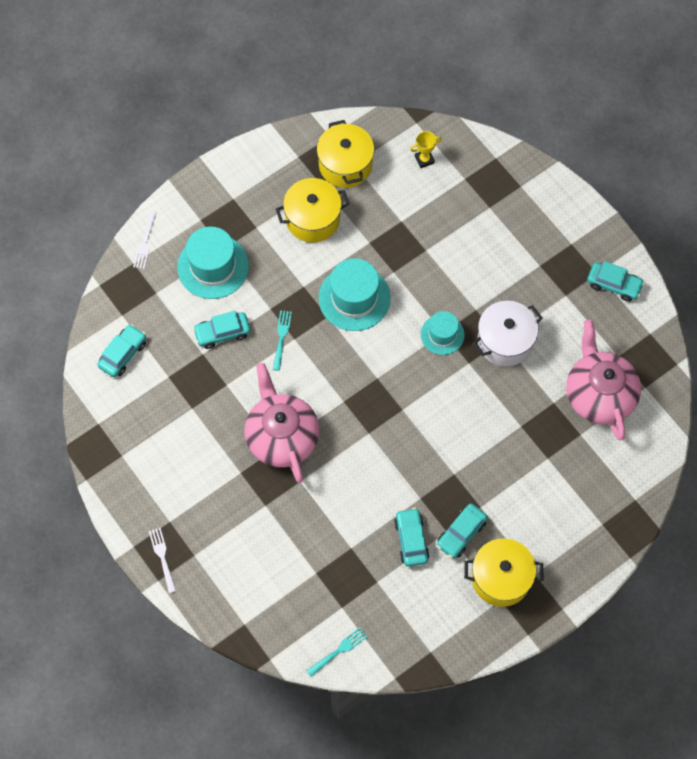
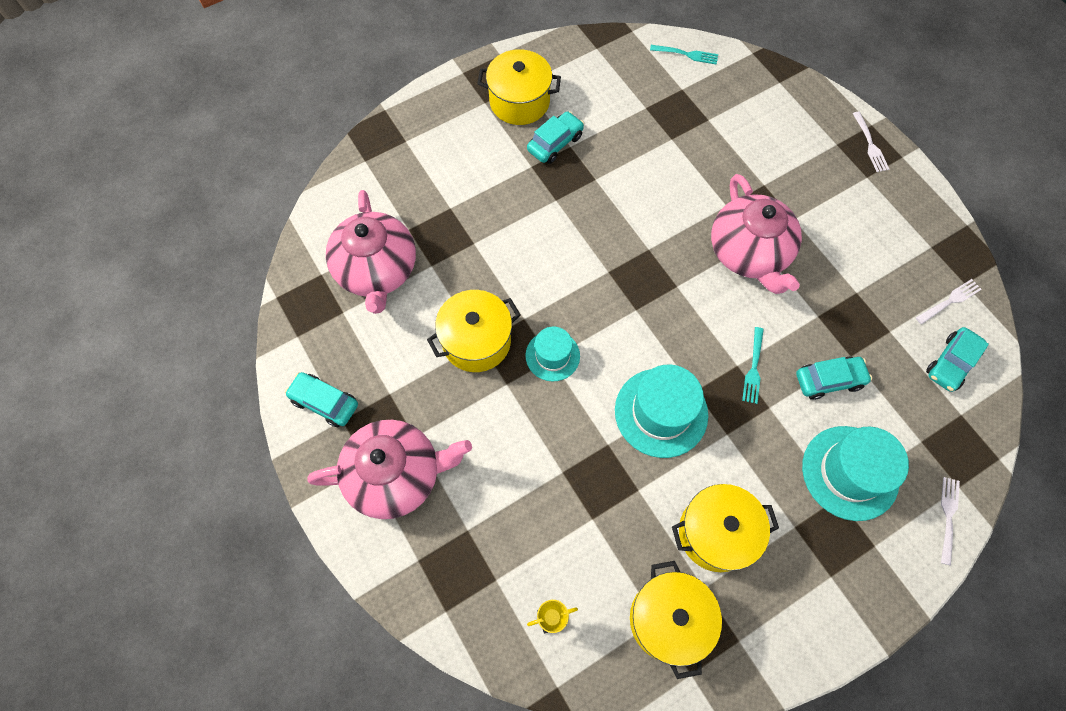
camera: 175 degrees left, 0 degrees up
(115, 406) = (949, 301): none -> white fork
(338, 651) = (686, 54): turquoise fork -> turquoise fork turned 135 degrees counterclockwise
(411, 540) = (608, 141): turquoise car -> none
(505, 341) = (476, 341): white pot -> yellow pot
(547, 238) = (396, 475): none -> pink teapot

